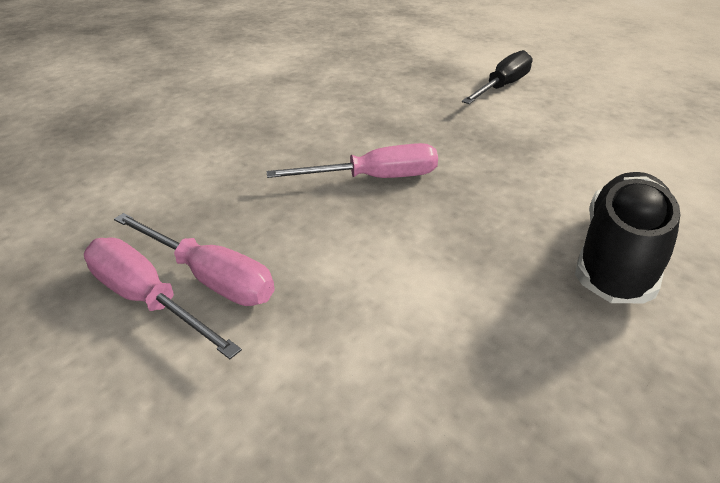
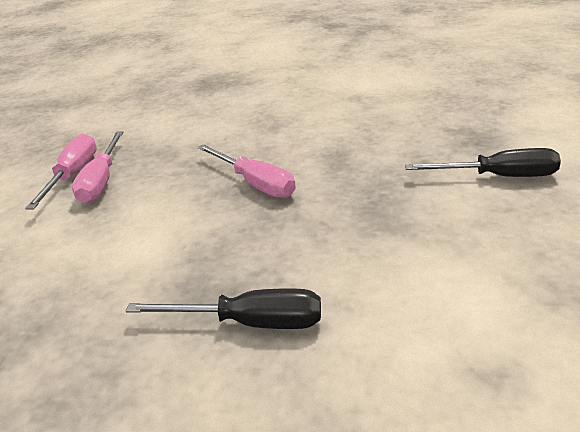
camera: 60 degrees right, 5 degrees down
(618, 257) = (250, 323): black shoe -> black screwdriver

